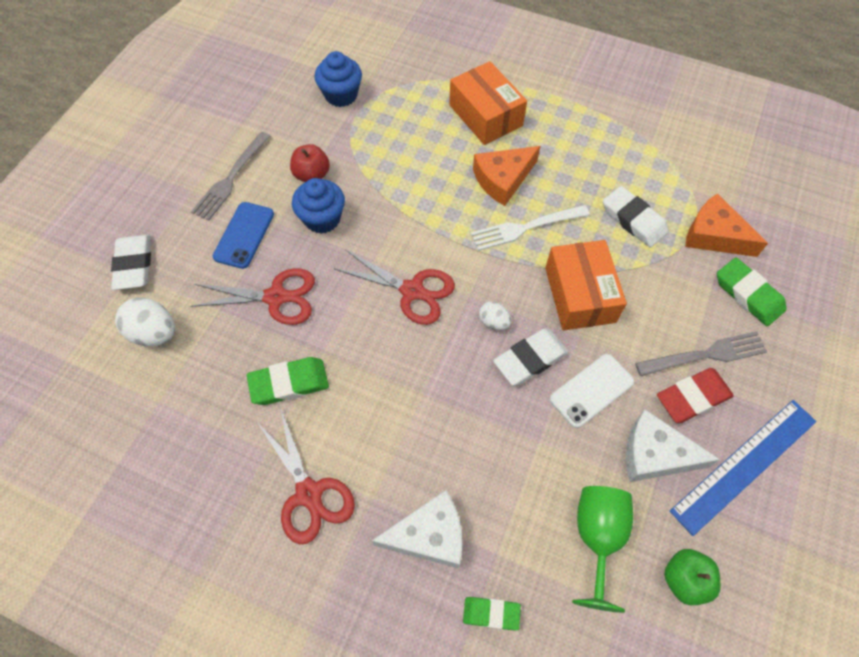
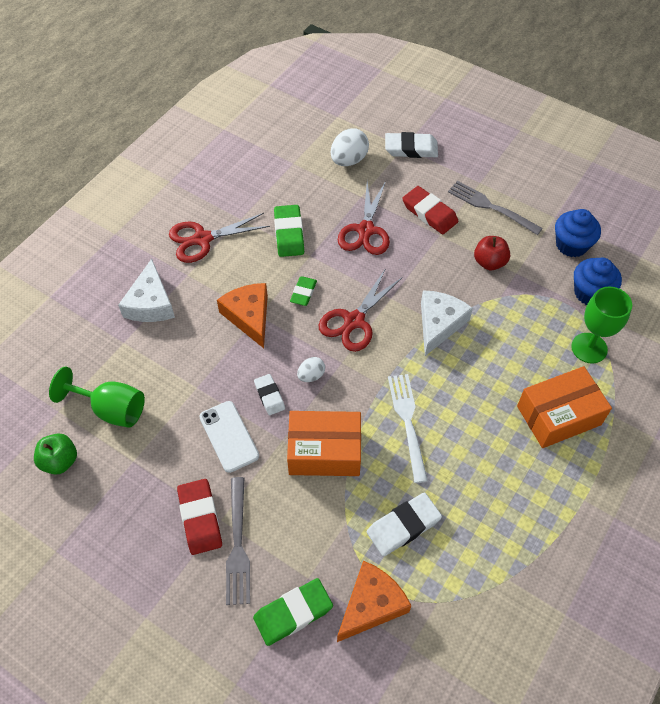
camera: 100 degrees right, 5 degrees down
(244, 235) = (429, 213): blue phone -> red eraser
(322, 219) = (439, 266): blue cupcake -> blue cupcake (571, 245)
(407, 95) = (589, 348): none -> green goblet
(491, 613) = (87, 331): green eraser -> green eraser (303, 293)
(503, 179) = (469, 414): orange cheese -> orange cheese (249, 316)
(530, 359) = (269, 396): white eraser -> white eraser, size x0.63
(655, 454) = (160, 470): white cheese -> white cheese (439, 324)
(745, 465) = (128, 541): blue ruler -> none

